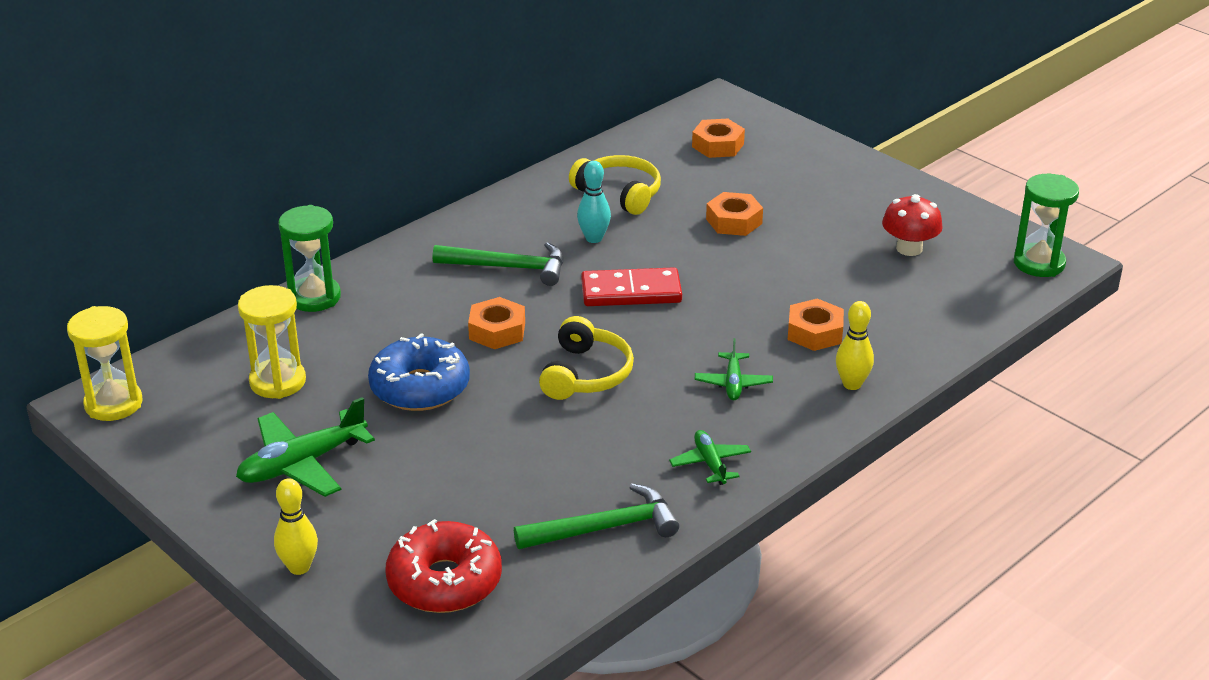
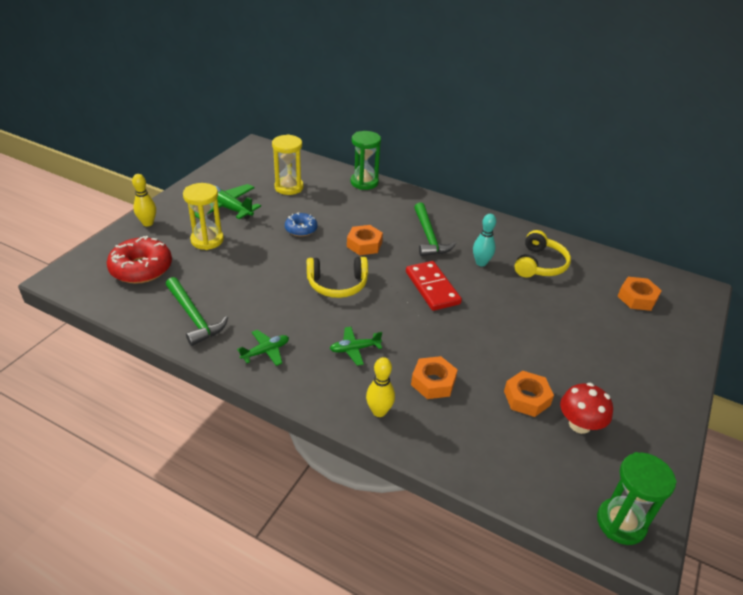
camera: 70 degrees right, 5 degrees up
(113, 404) = (256, 151): yellow hourglass -> yellow hourglass (207, 240)
(420, 387) = (301, 229): blue donut -> blue donut, size x0.58
(734, 221) = (545, 321): orange nut -> orange nut (526, 398)

